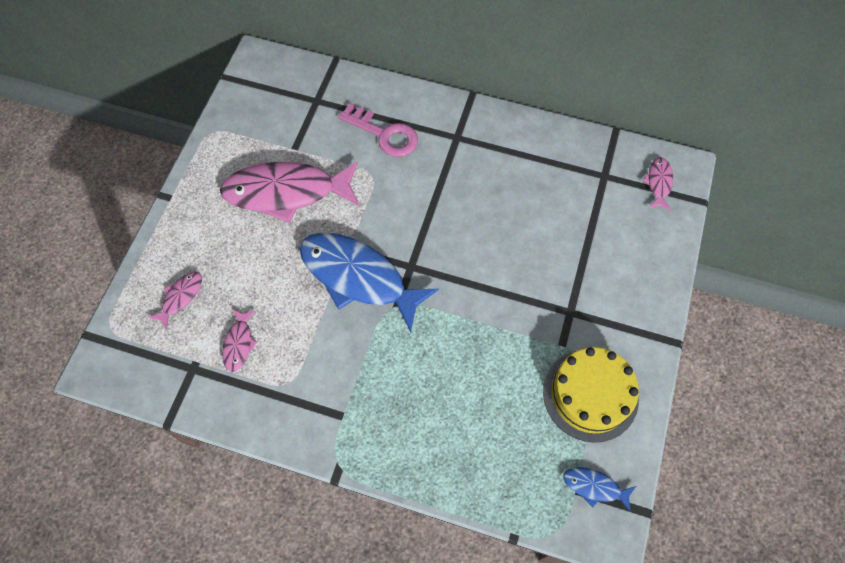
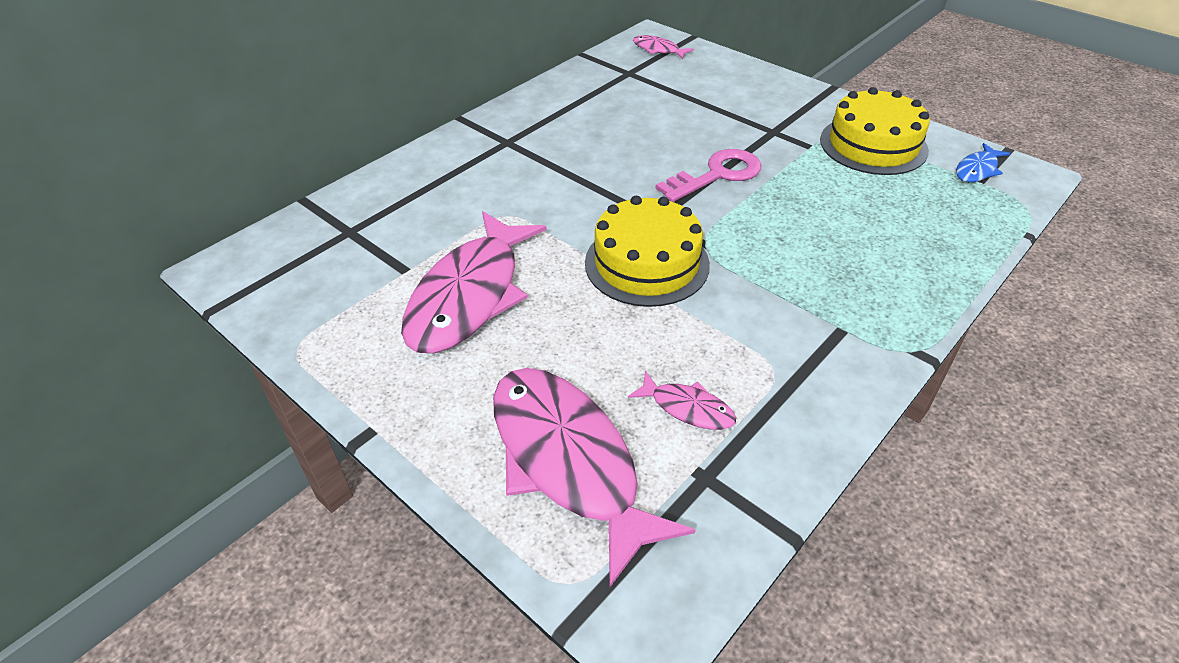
camera: 65 degrees left, 20 degrees down
(180, 297) = (569, 461): pink fish -> pink fish, size x2.27
(358, 277) = (646, 263): blue fish -> yellow cake
(384, 134) = (455, 190): pink key -> pink key (717, 175)

